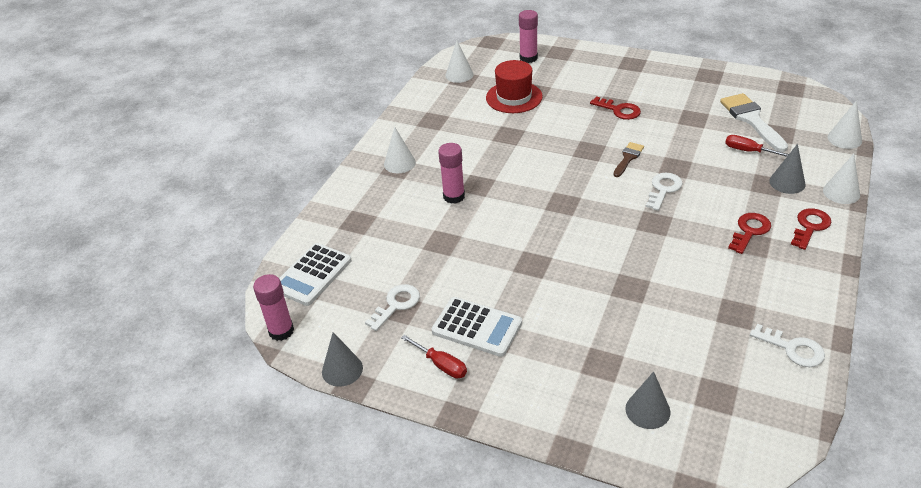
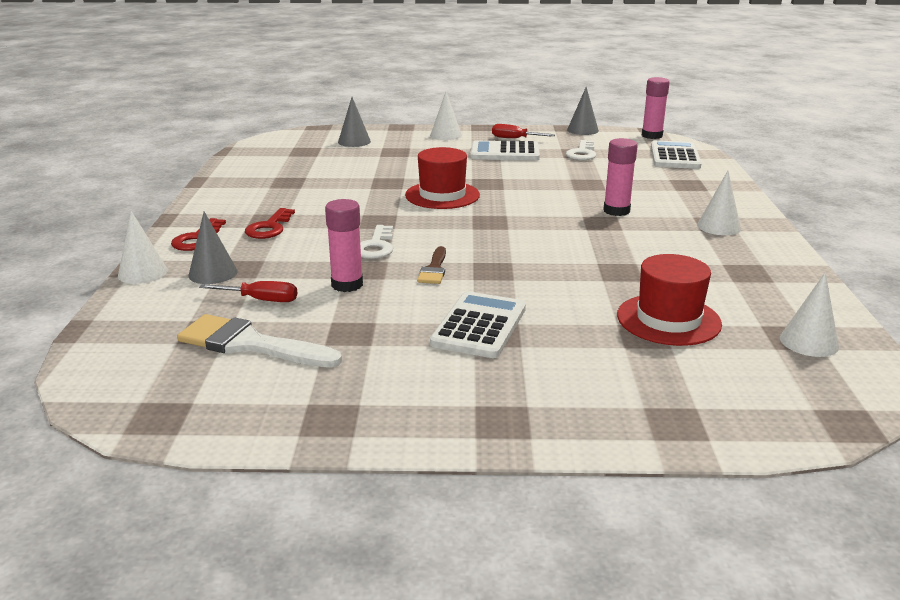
camera: 155 degrees right, 15 degrees down
(528, 58) = (725, 397): pink glue stick -> pink glue stick (347, 285)
(585, 251) = (442, 195): none -> red hat
(619, 110) = (479, 326): red key -> white calculator
(751, 120) = (250, 344): white brush -> white brush turned 150 degrees clockwise
(793, 349) = (241, 172): white key -> none
(844, 139) = (99, 337): white cone -> white cone (446, 135)

